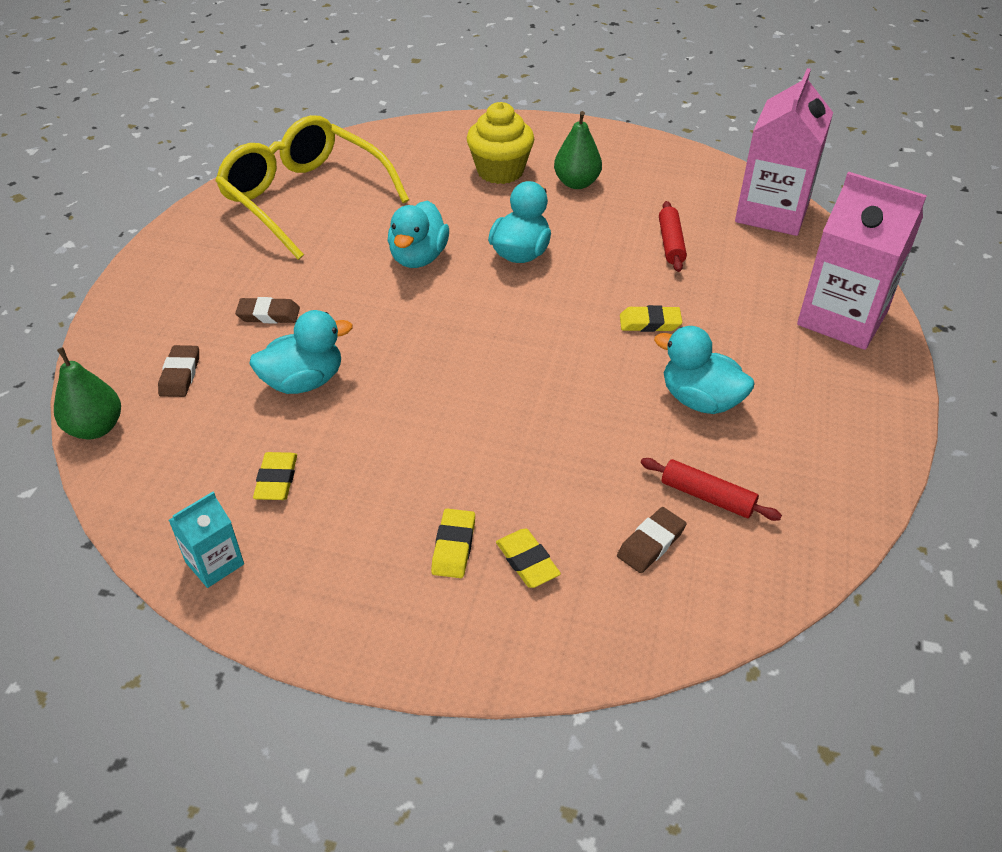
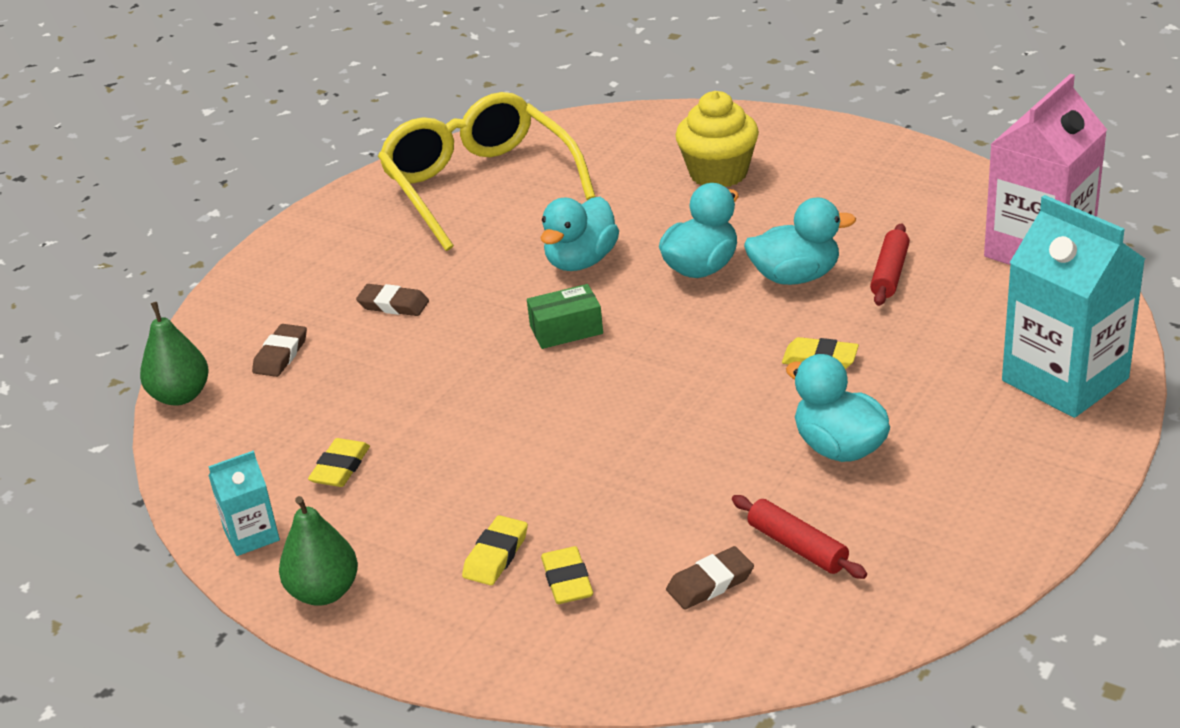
camera: 20 degrees right, 10 degrees down
(304, 381) = (404, 376): turquoise duck -> turquoise duck (795, 277)
(430, 321) = (566, 330): none -> green box
(576, 183) = (805, 195): green pear -> green pear (324, 592)
(842, 318) = (1065, 379): pink carton -> turquoise carton

